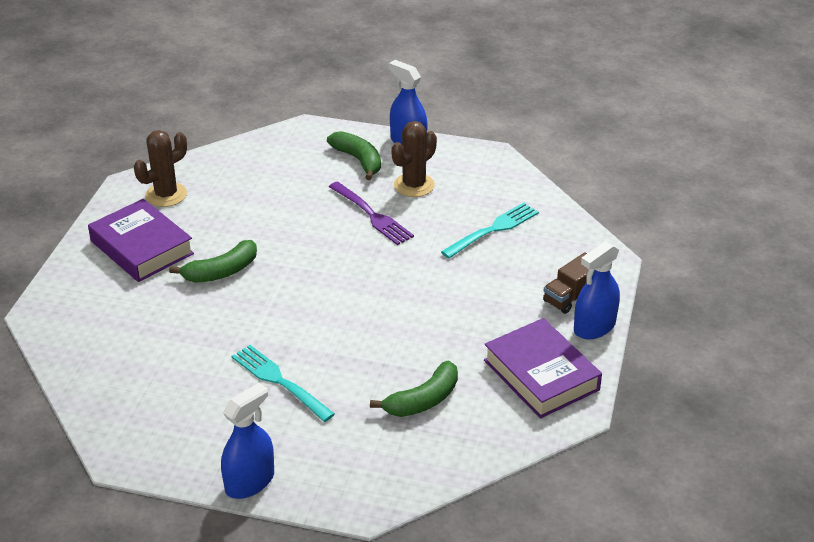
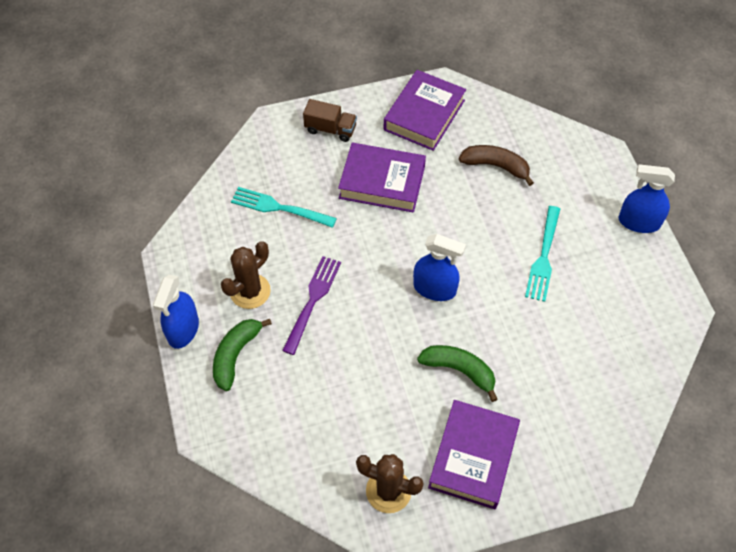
camera: 120 degrees left, 20 degrees up
(414, 185) = (250, 291): brown cactus -> brown cactus turned 60 degrees counterclockwise
(423, 400) = (496, 166): green banana -> brown banana
(470, 306) = (382, 182): none -> purple book
(594, 327) = (355, 105): blue spray bottle -> blue spray bottle (434, 288)

